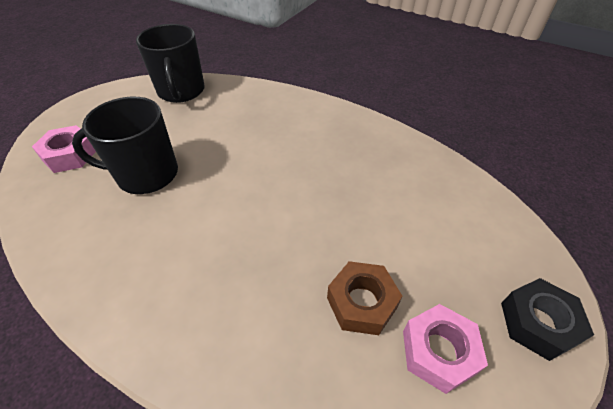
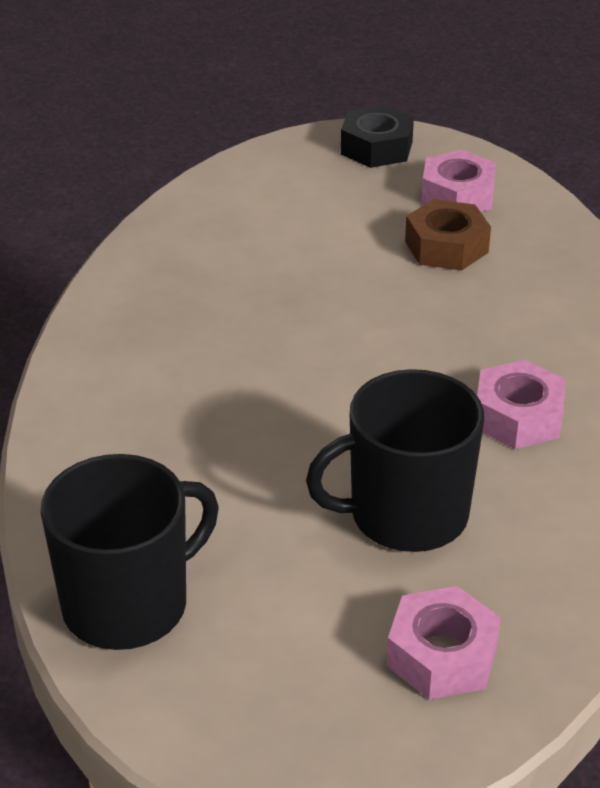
camera: 115 degrees left, 10 degrees down
(146, 174) = (406, 515): black mug -> black mug turned 105 degrees clockwise
(165, 252) = (517, 417): none -> pink nut

